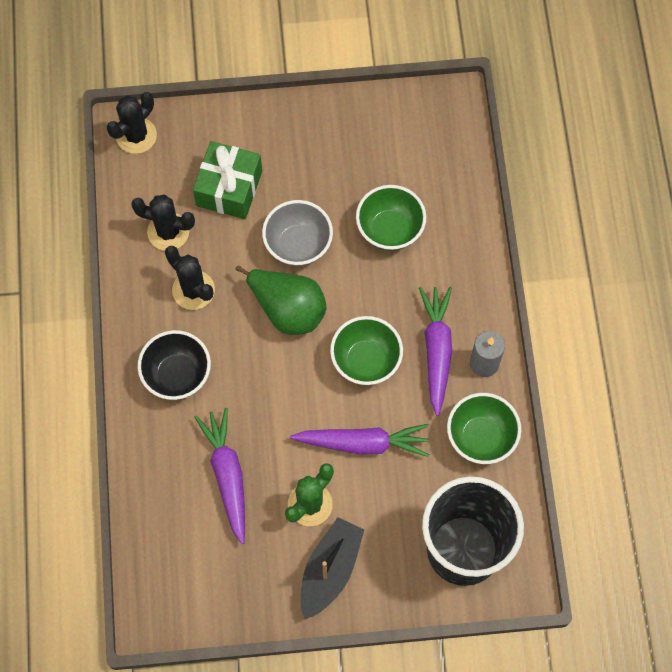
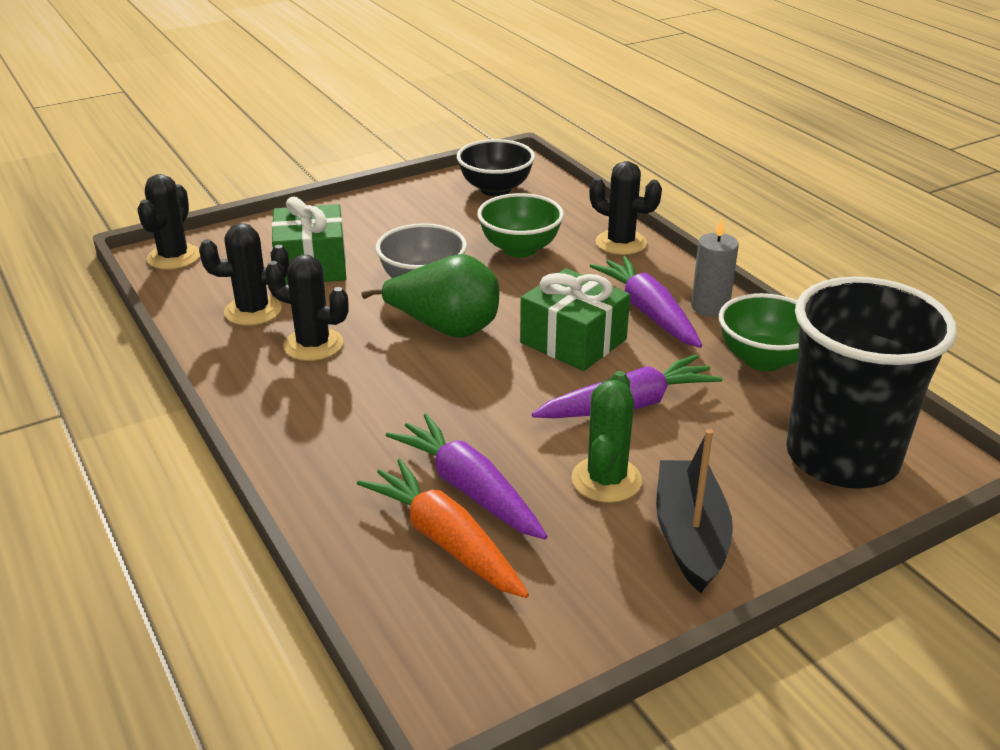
camera: 25 degrees left, 35 degrees down
(177, 375) = (335, 418): black bowl -> black bowl (495, 189)
(195, 511) = (445, 540): none -> orange carrot
(366, 361) = (573, 341): green bowl -> green gift
(470, 254) = (621, 243): none -> black cactus

